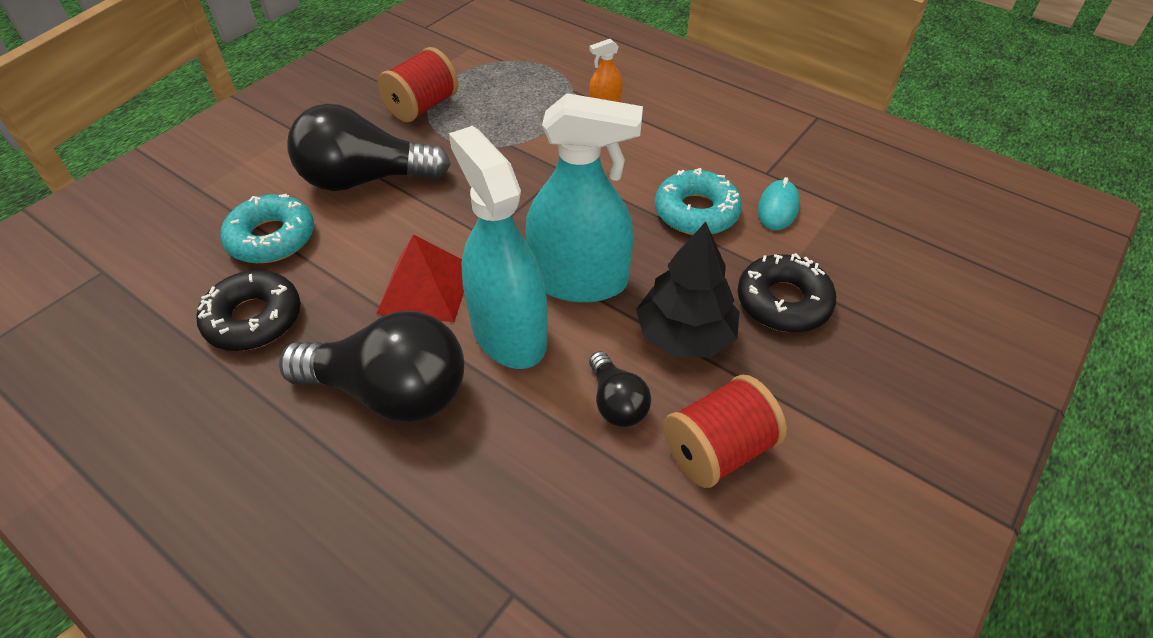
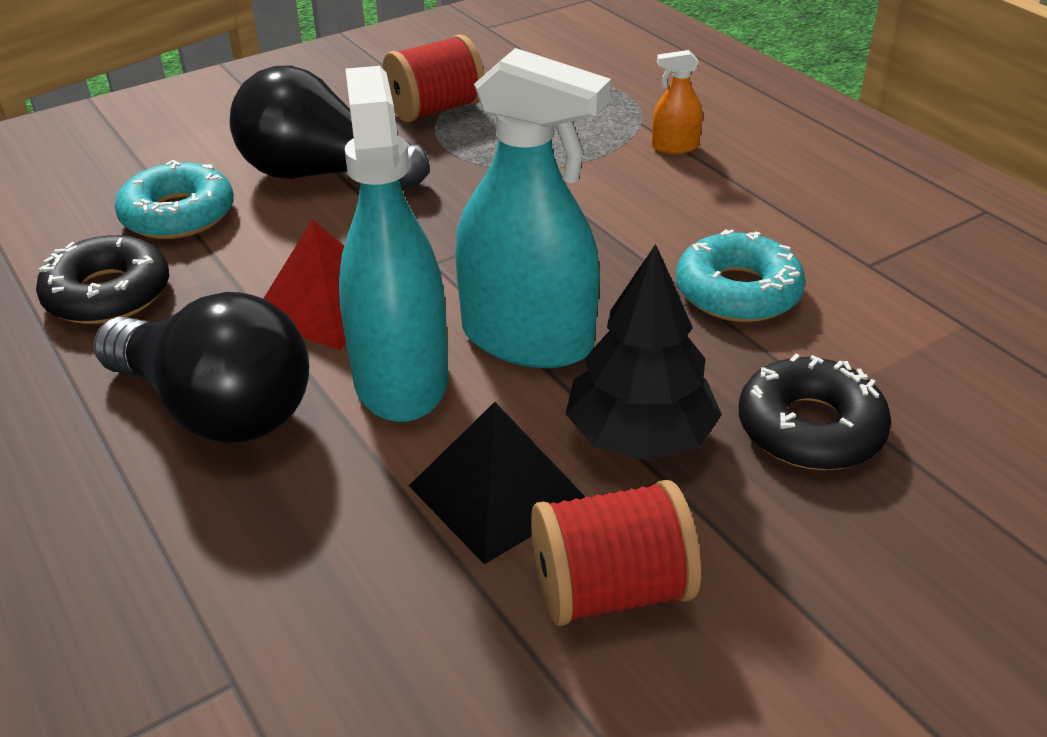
camera: 20 degrees right, 10 degrees down
(616, 402) = (498, 493): black light bulb -> black pyramid
(778, 208) = (864, 311): turquoise mouse -> none

